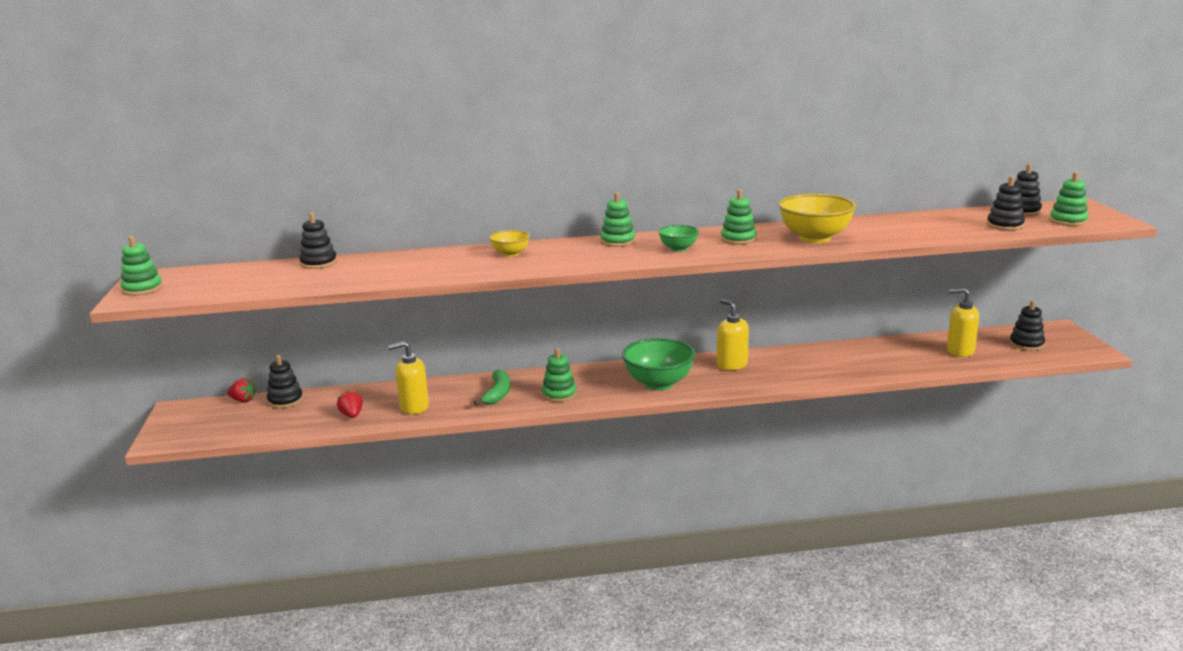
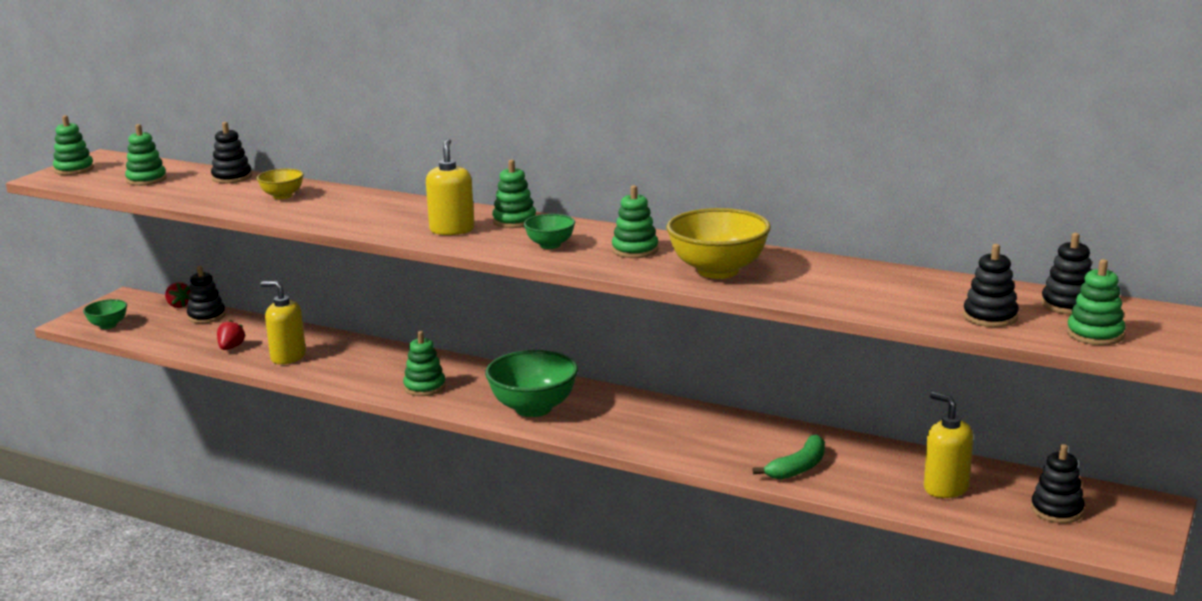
camera: 35 degrees right, 0 degrees up
(201, 433) = (108, 325): none -> green bowl
(239, 281) = (146, 179): none -> green stacking toy
(497, 394) = (374, 368): green banana -> green banana (798, 467)
(510, 254) = (392, 209): yellow bowl -> yellow bowl (282, 196)
(732, 365) = (644, 413): yellow soap dispenser -> yellow soap dispenser (452, 230)

